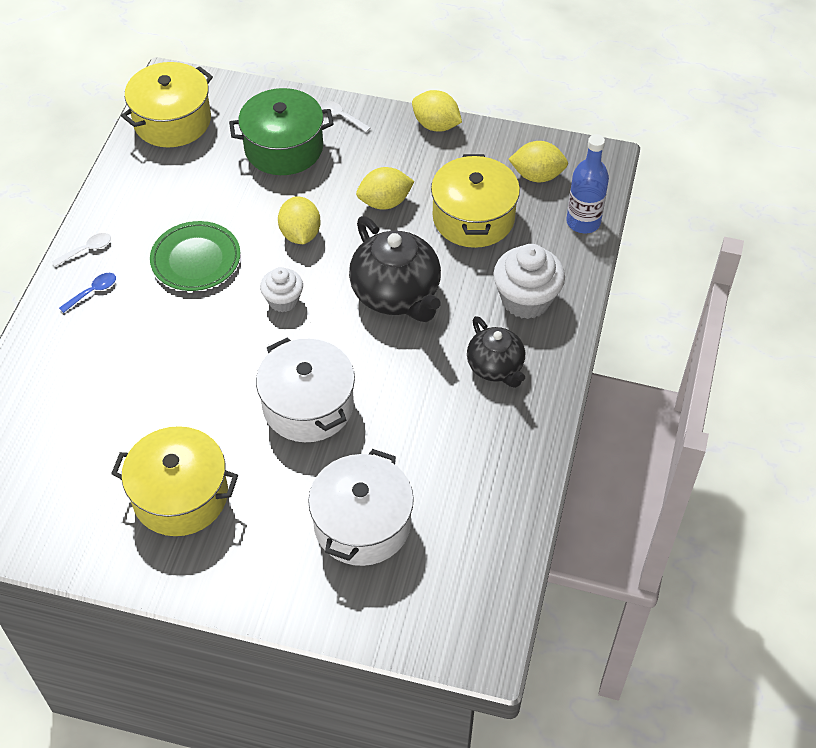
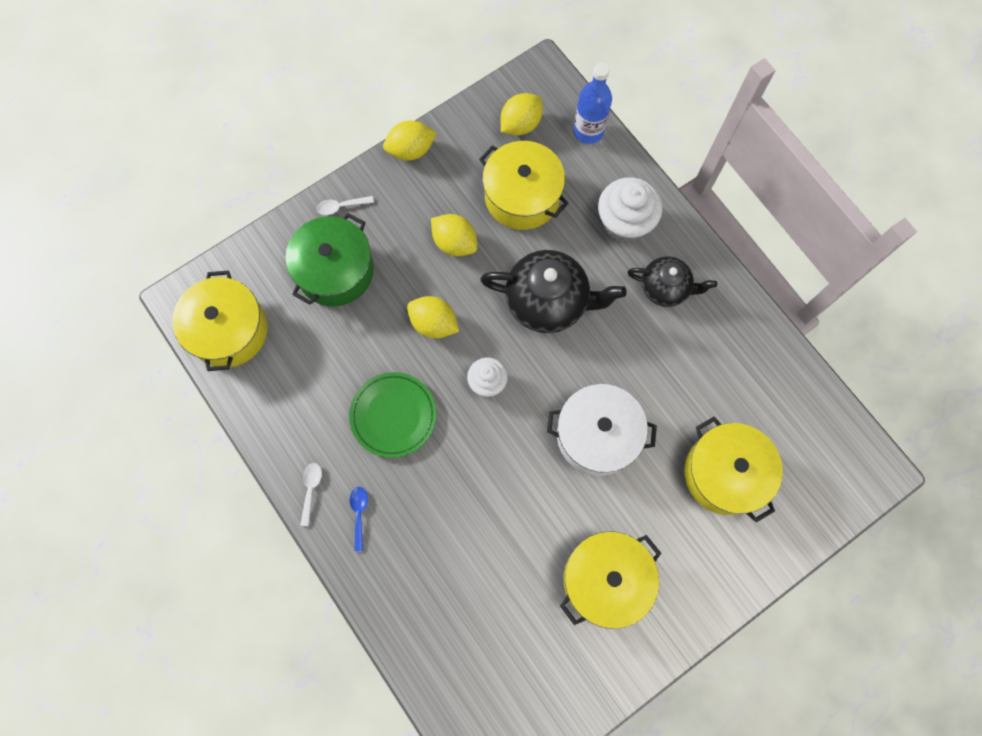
camera: 50 degrees left, 20 degrees up
(362, 524) = (724, 473): white pot -> yellow pot
(385, 202) = (454, 243): yellow lemon -> yellow lemon turned 75 degrees counterclockwise

